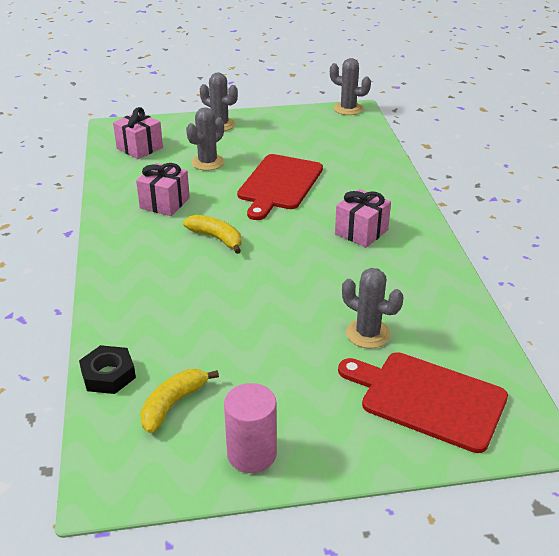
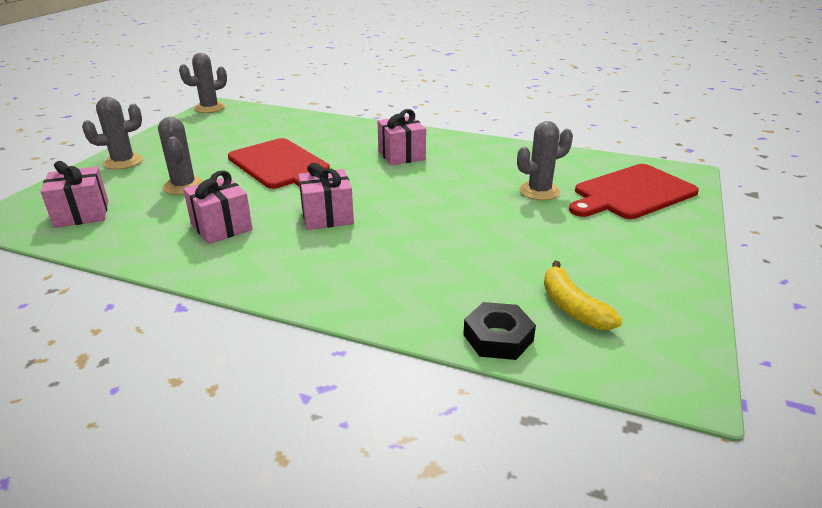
camera: 60 degrees left, 5 degrees down
(217, 238) = (327, 216): yellow banana -> pink gift
(251, 454) = (663, 282): pink cylinder -> none

